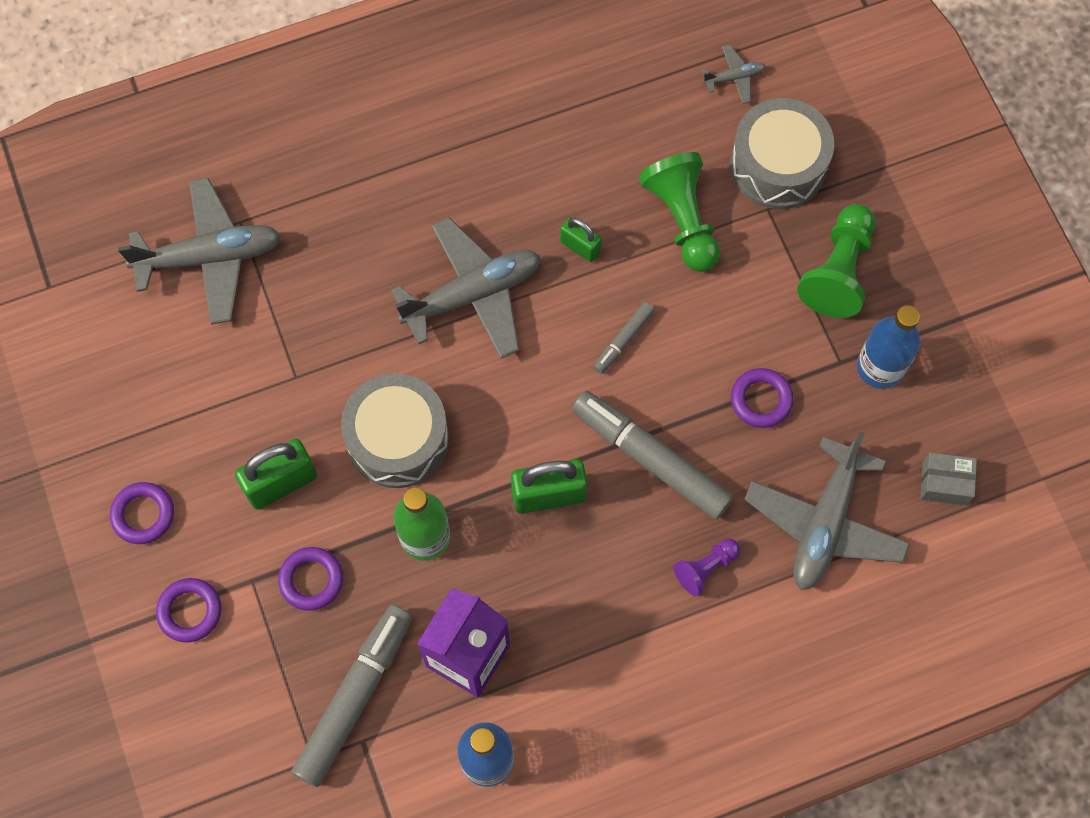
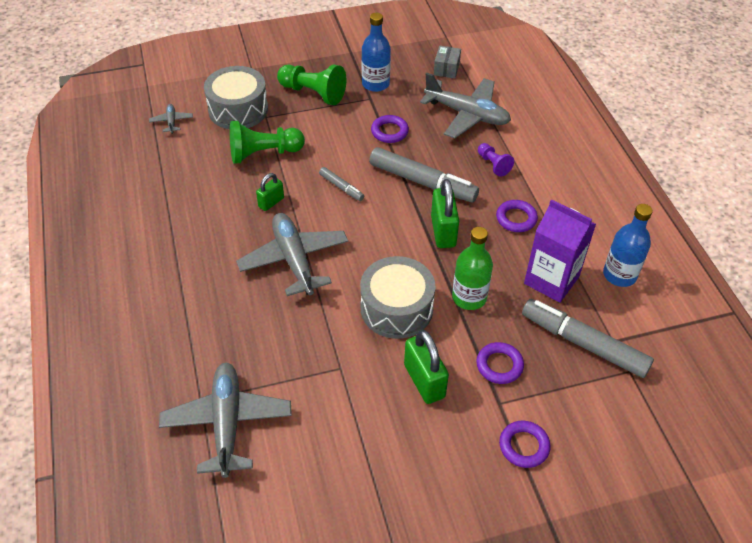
camera: 85 degrees left, 20 degrees down
(143, 514) = (444, 478): purple ring -> purple ring (516, 218)
(650, 459) = (422, 182): grey marker -> grey marker turned 105 degrees counterclockwise

